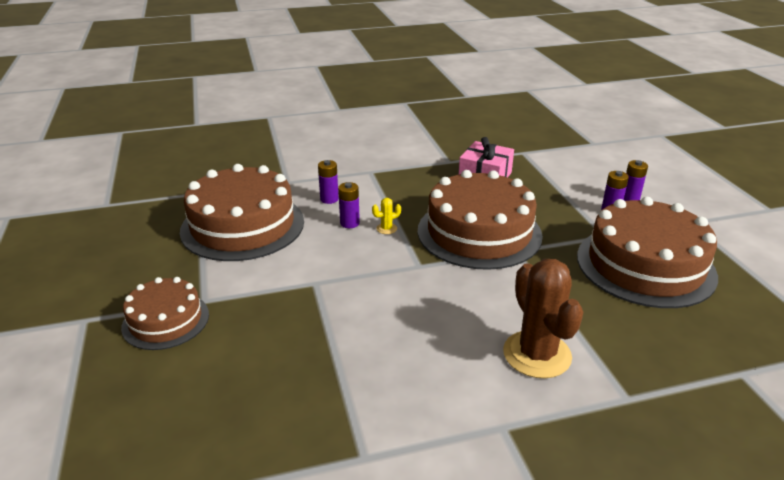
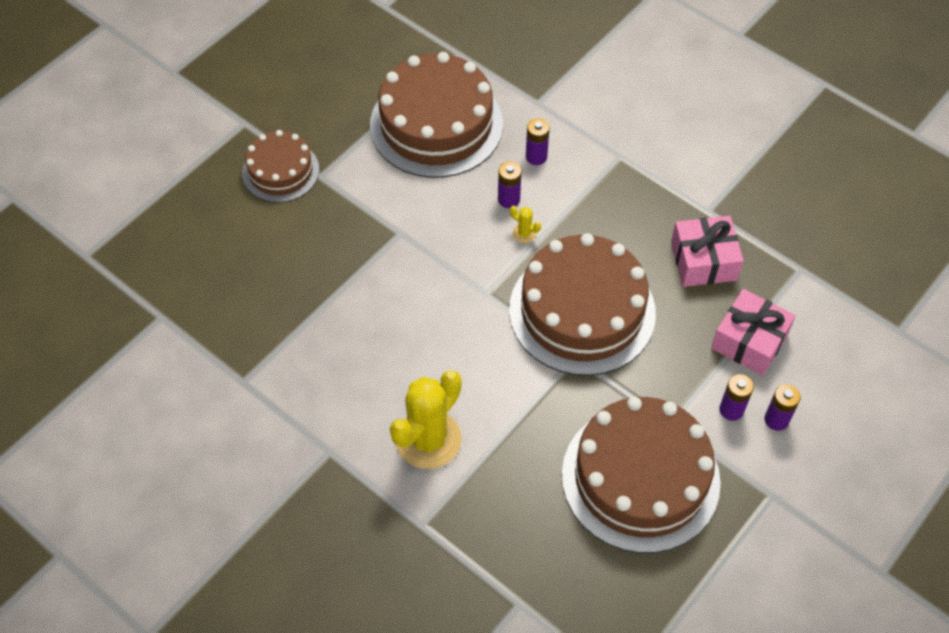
camera: 55 degrees right, 25 degrees up
(537, 354) = (428, 440): brown cactus -> yellow cactus
(561, 185) = (749, 341): none -> pink gift

